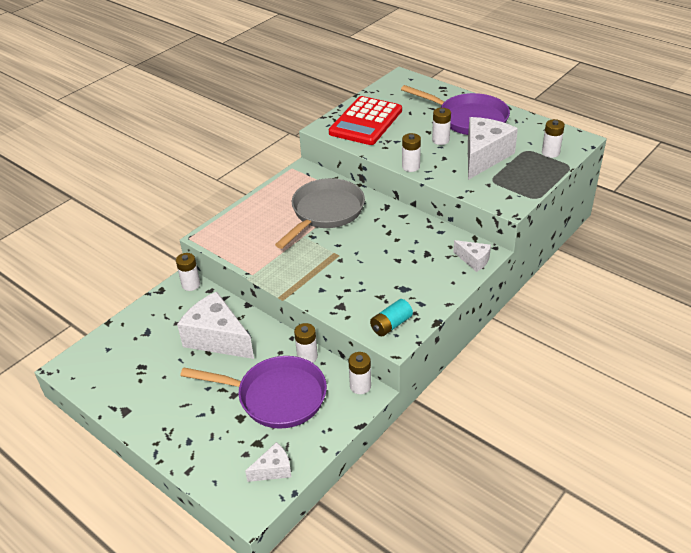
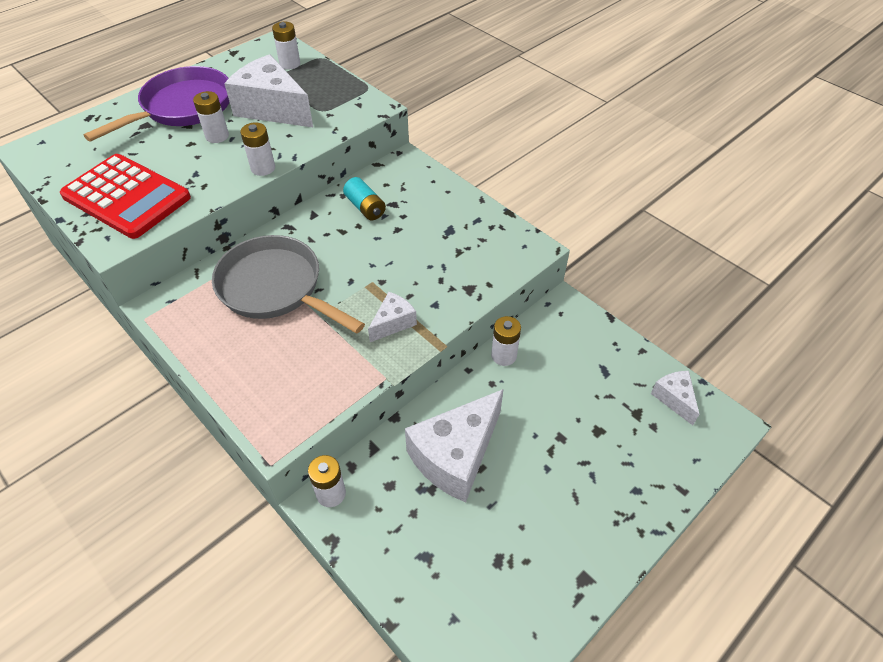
camera: 85 degrees left, 10 degrees up
(276, 397) = (566, 391): purple pan -> none
(360, 386) = (554, 310): white battery -> none
(391, 325) = (508, 248): turquoise battery -> turquoise battery (365, 207)
(474, 260) = (416, 170): white cheese -> white cheese (393, 323)

